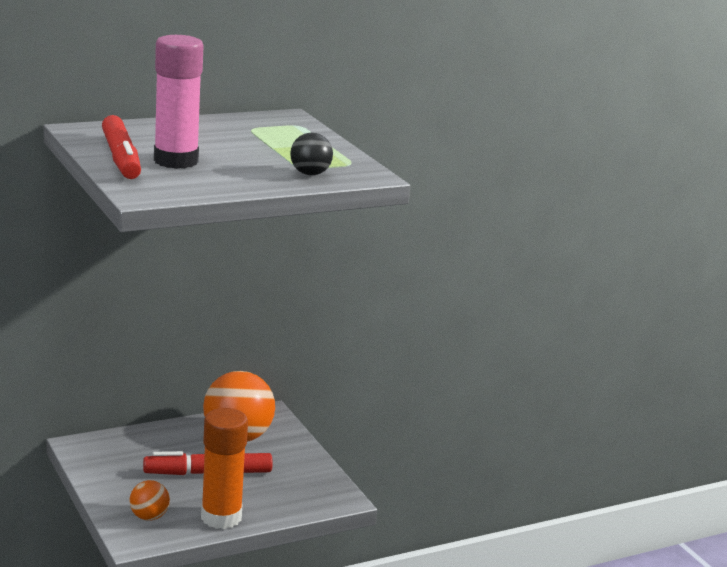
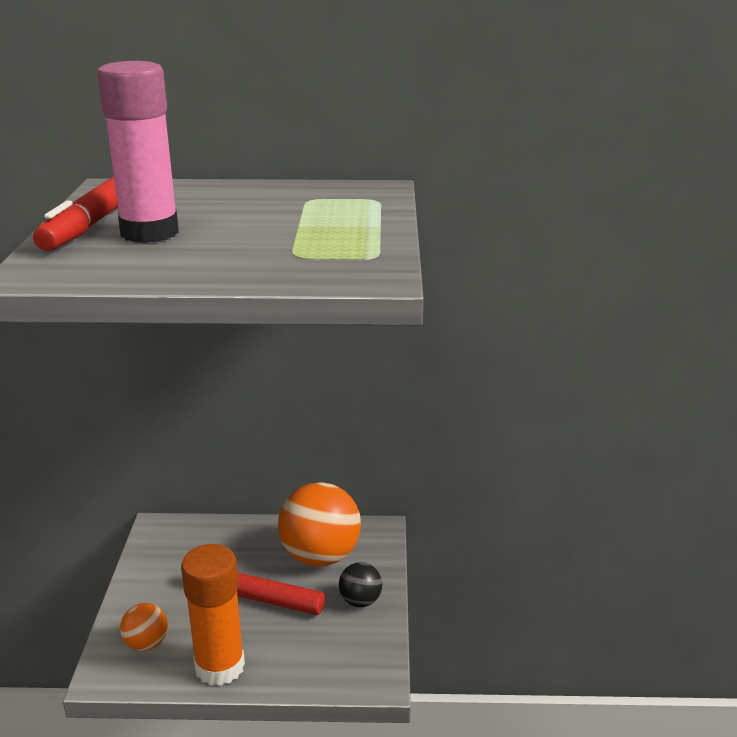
camera: 30 degrees right, 5 degrees up
(310, 174) = (293, 266): black ball -> black ball (360, 601)

